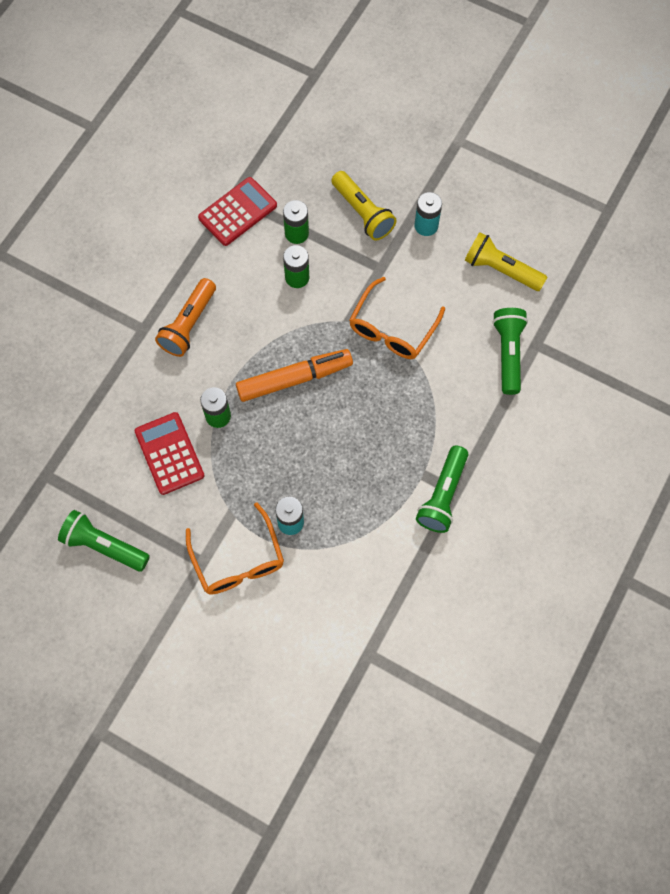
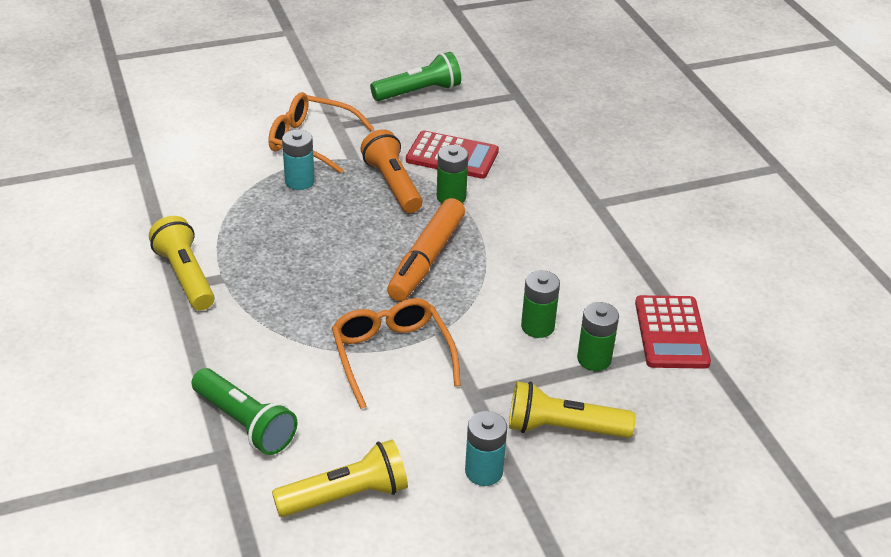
camera: 130 degrees right, 30 degrees down
(188, 324) = (569, 230): orange flashlight -> orange flashlight (393, 184)
(442, 495) = (186, 276): green flashlight -> yellow flashlight

